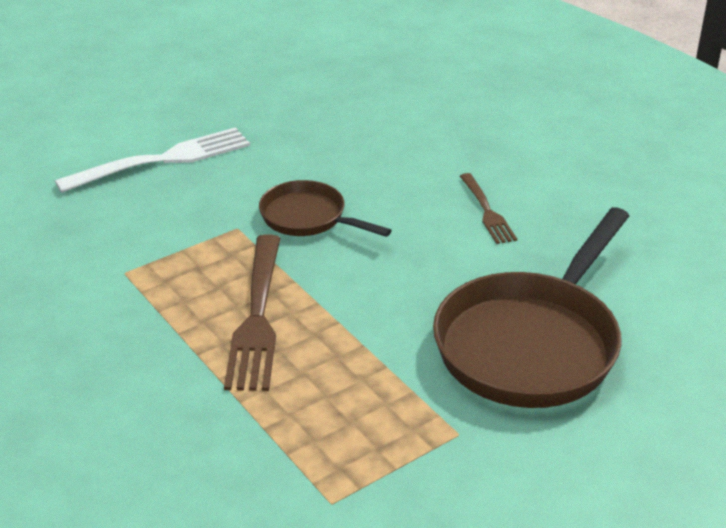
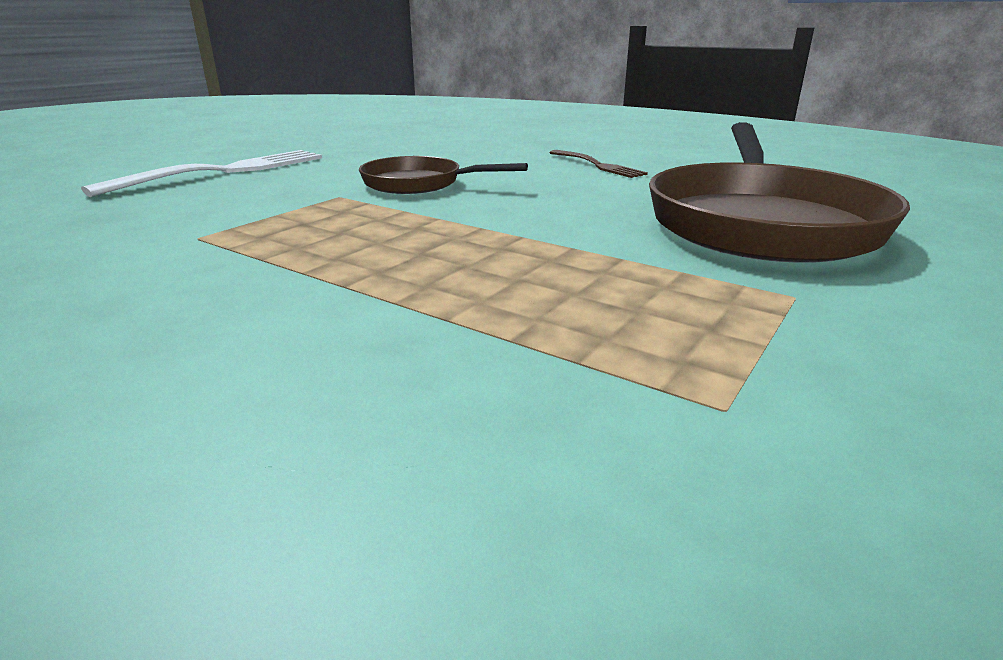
camera: 20 degrees left, 10 degrees down
(257, 317) = (412, 246): brown fork -> none

